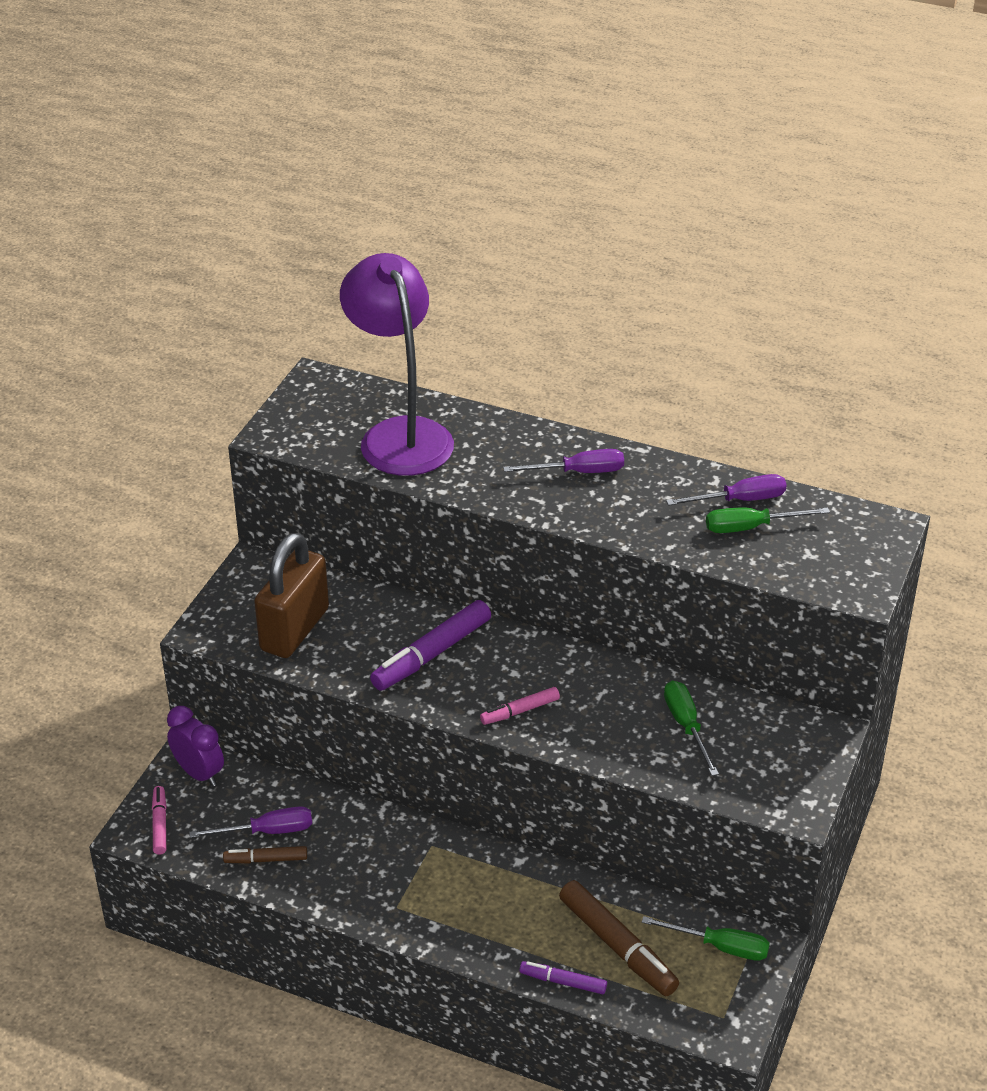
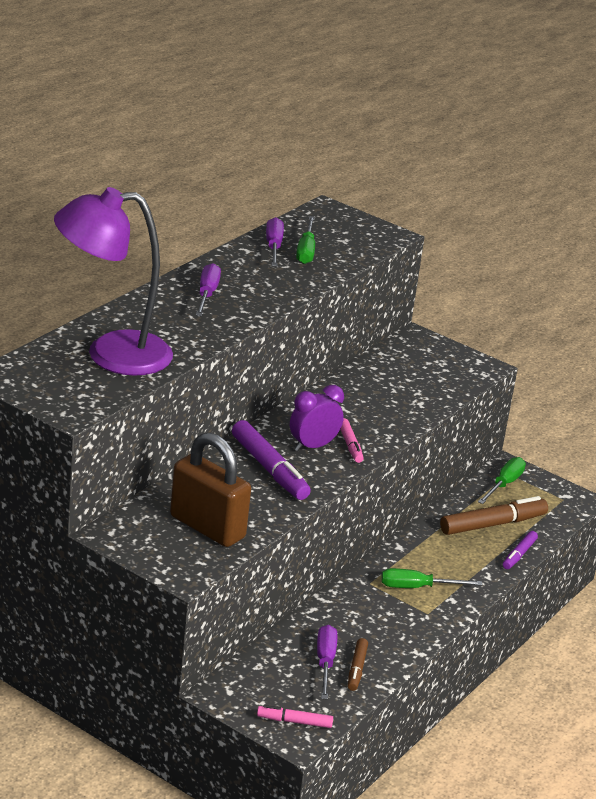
camera: 80 degrees left, 10 degrees down
(199, 773) = (241, 689): purple clock -> purple clock (313, 446)
(686, 726) = (392, 385): green screwdriver -> green screwdriver (417, 587)

